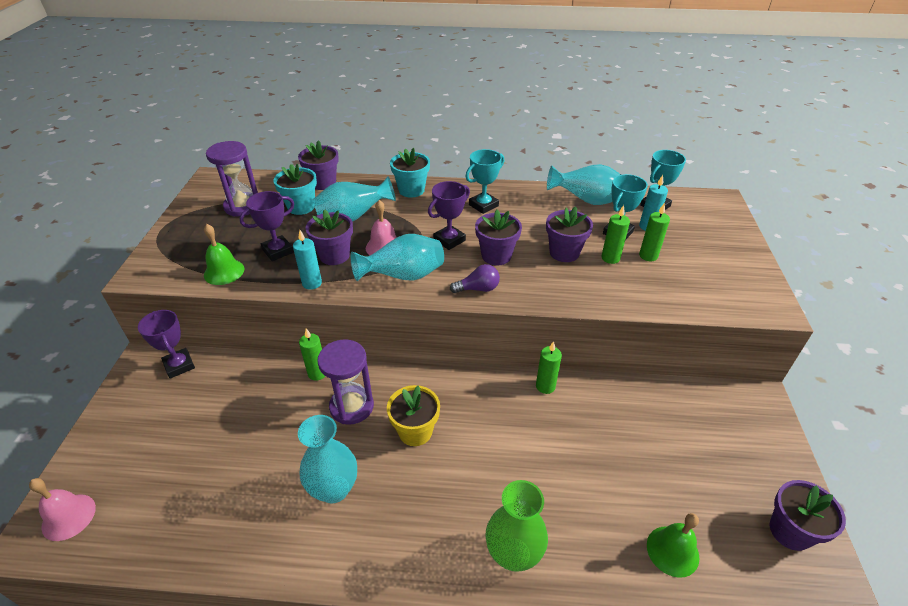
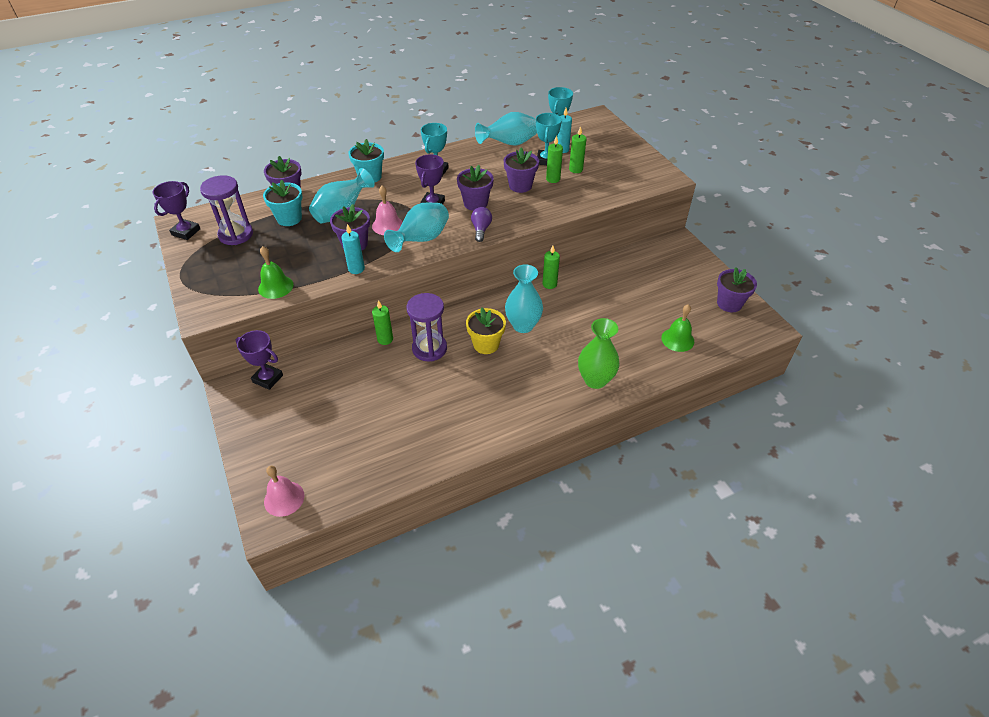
camera: 30 degrees left, 5 degrees up
(278, 251) = (305, 257): purple trophy -> purple trophy (186, 232)
(334, 489) = (460, 398): turquoise vase -> turquoise vase (523, 325)
(478, 289) = (481, 229): purple light bulb -> purple light bulb turned 45 degrees counterclockwise

